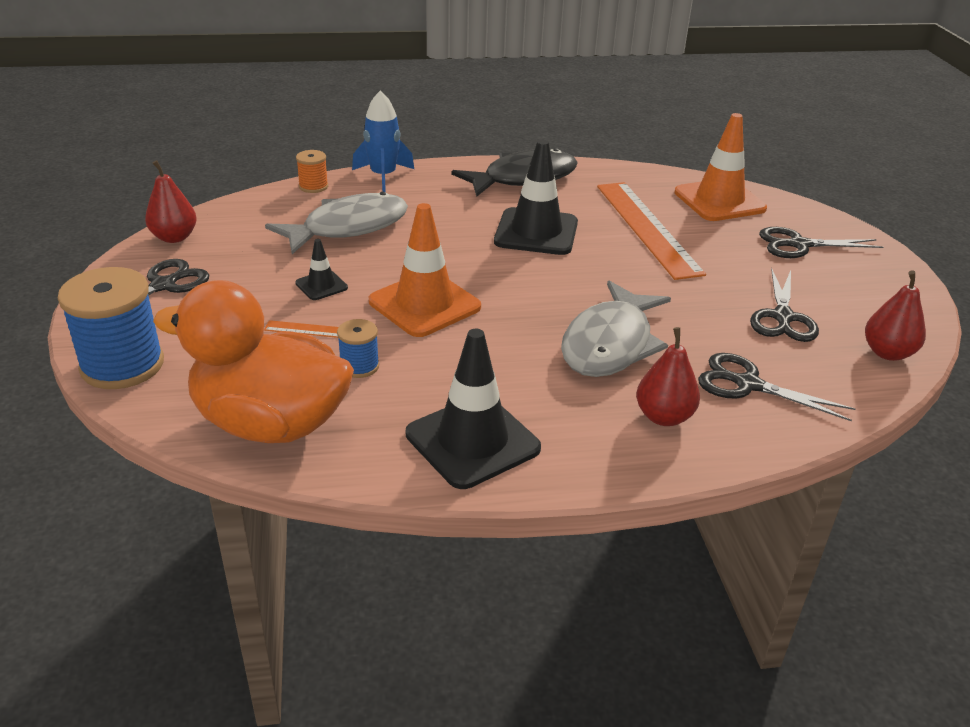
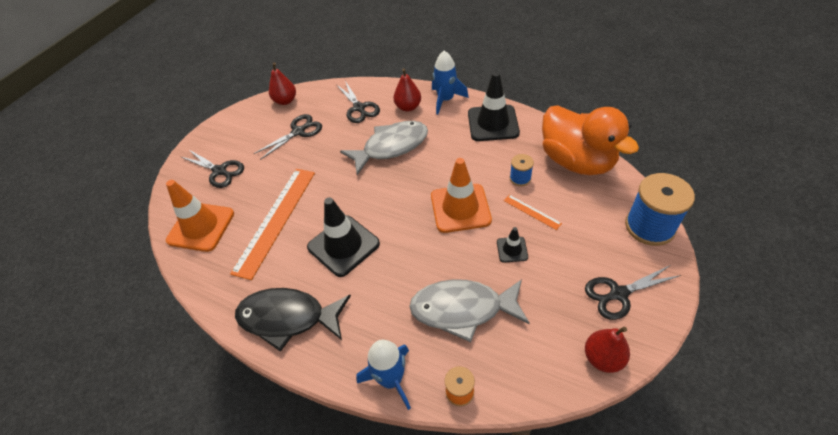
camera: 140 degrees left, 15 degrees up
(609, 457) = (446, 100): none -> blue rocket

